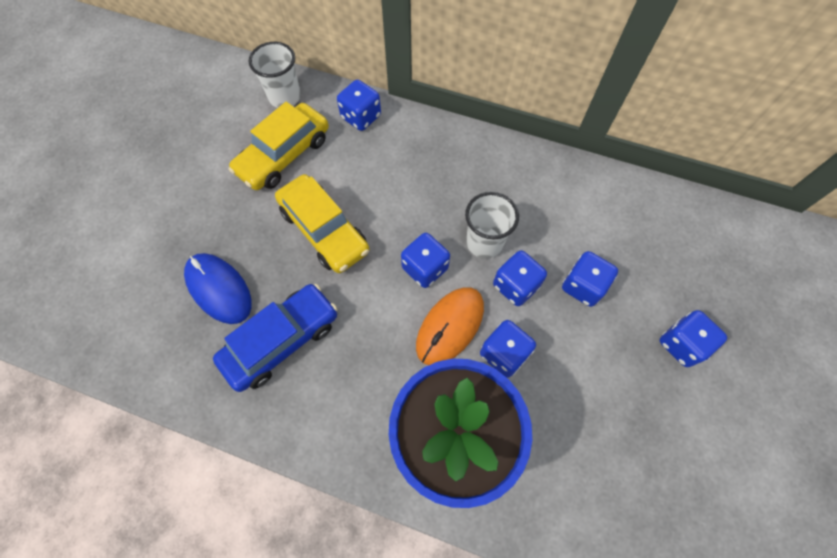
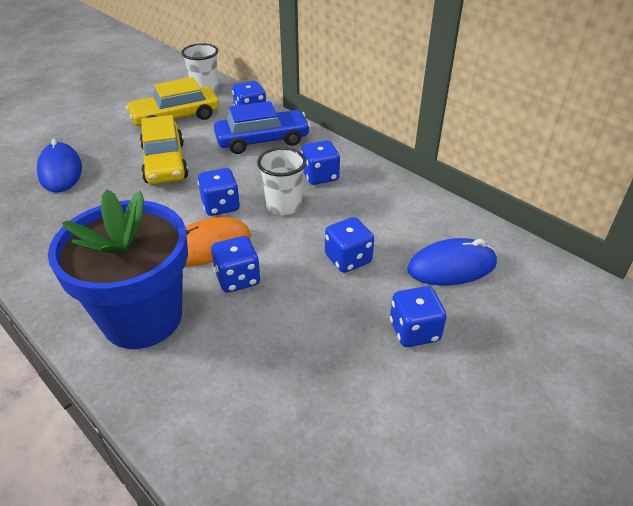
camera: 25 degrees right, 25 degrees down
(281, 341) = (73, 212): blue car -> blue car (262, 140)
(515, 286) = (287, 239): blue dice -> blue dice (320, 176)
(671, 257) = (451, 267): none -> blue mouse

